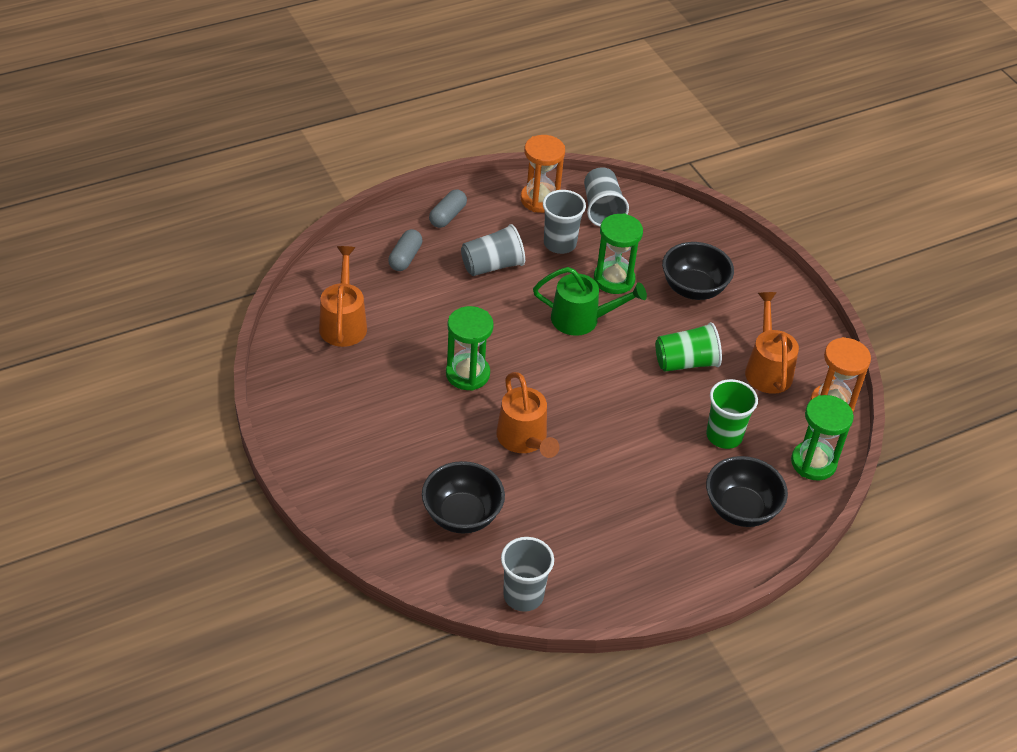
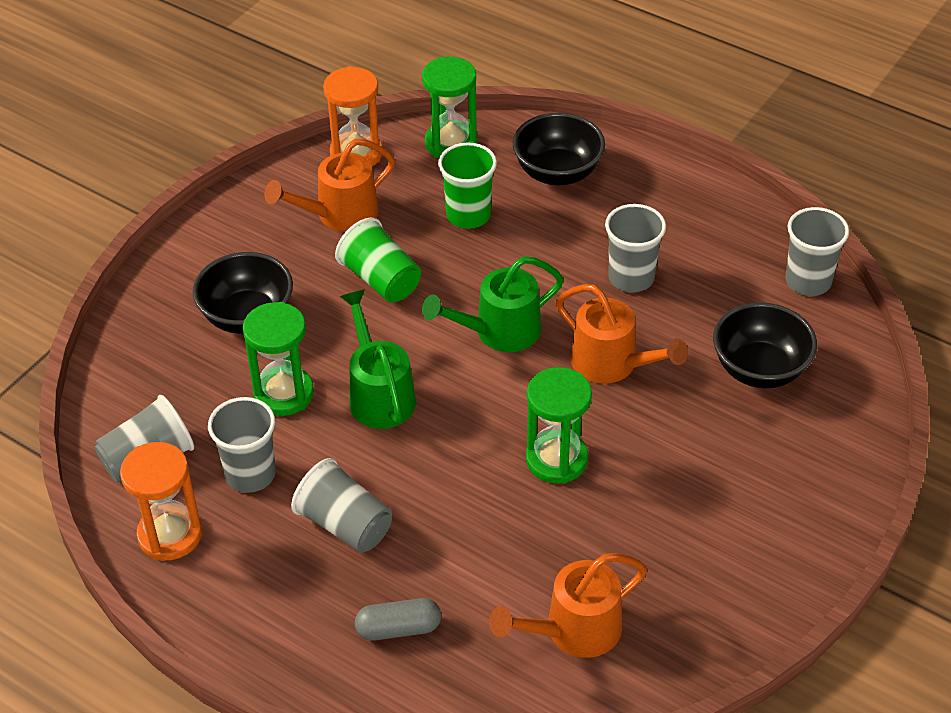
camera: 115 degrees left, 0 degrees up
(447, 216) = (276, 624): grey capsule -> none
(525, 440) = (612, 364): orange watering can -> orange watering can turned 90 degrees clockwise
(596, 398) = (498, 332): none -> green watering can
(599, 493) = (631, 278): none -> grey cup

